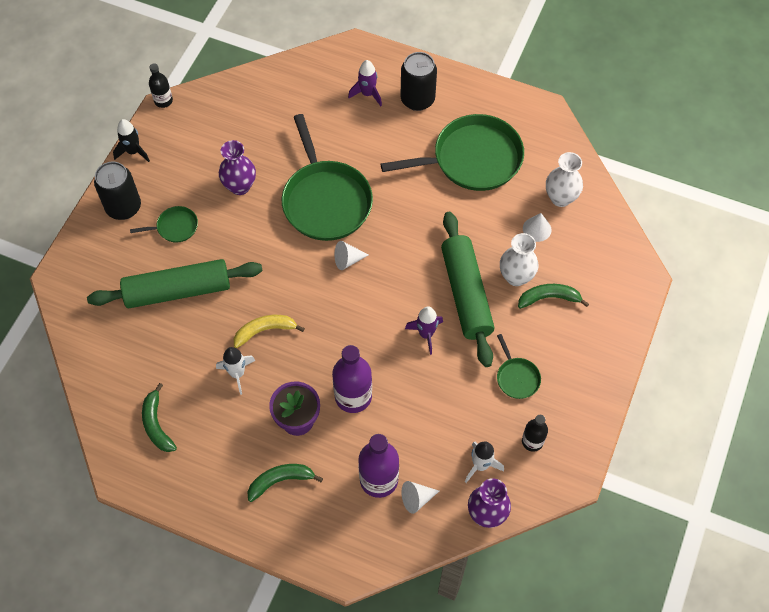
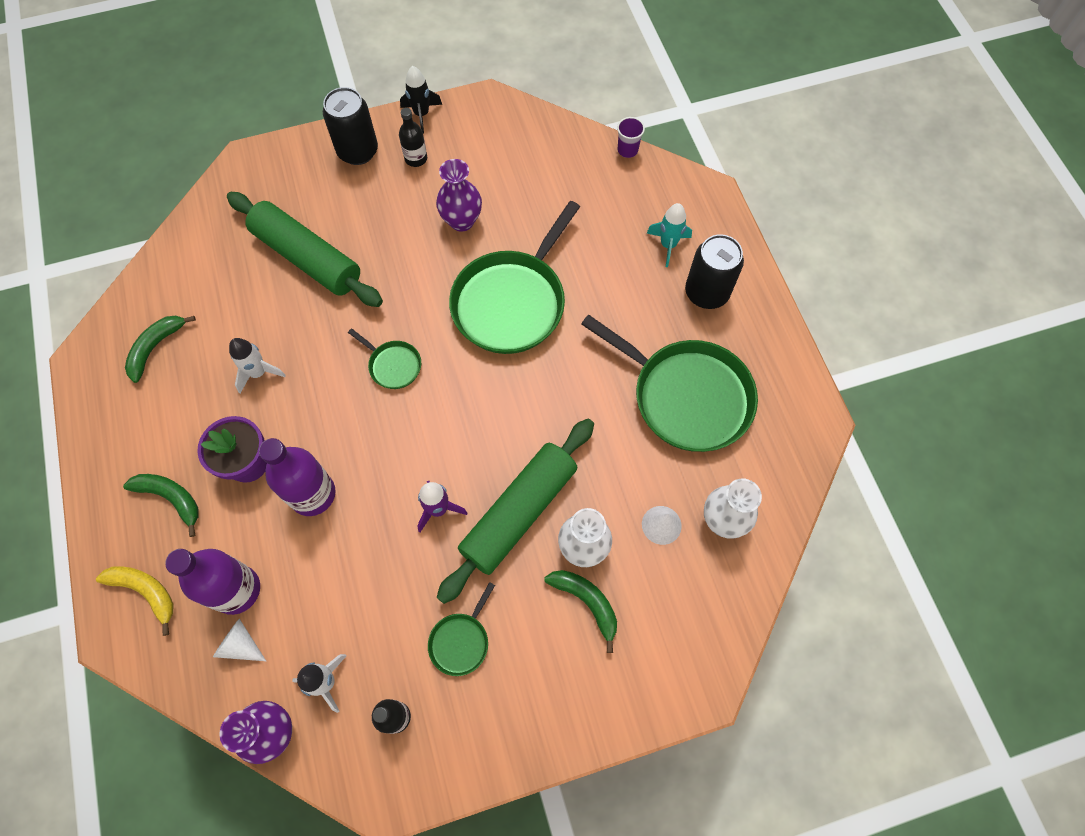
camera: 50 degrees right, 5 degrees up
(163, 101) = (496, 95): black bottle -> black bottle (416, 158)
(175, 227) = (372, 205): green pan -> green pan (393, 365)
(265, 330) = (323, 360): yellow banana -> yellow banana (146, 592)
(280, 64) = (627, 150): none -> purple cup
(348, 260) = (462, 372): white cone -> none
(367, 94) = (668, 245): purple rocket -> turquoise rocket

